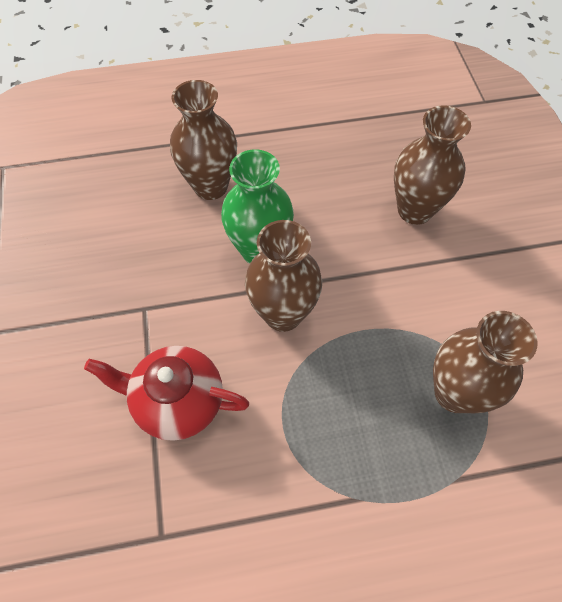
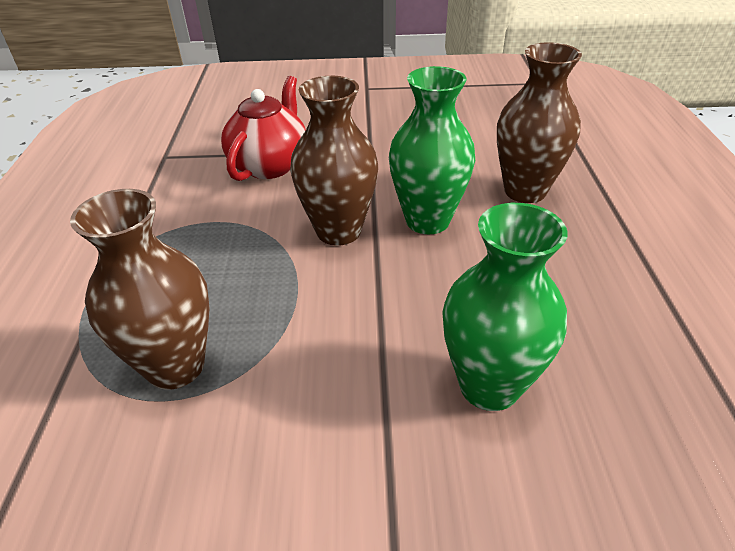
camera: 100 degrees right, 20 degrees down
(415, 210) = (489, 386): brown vase -> green vase

